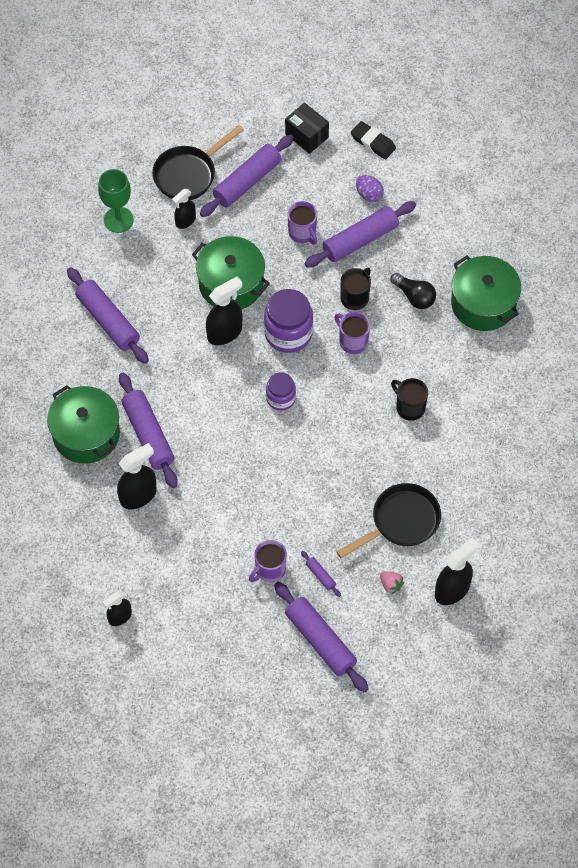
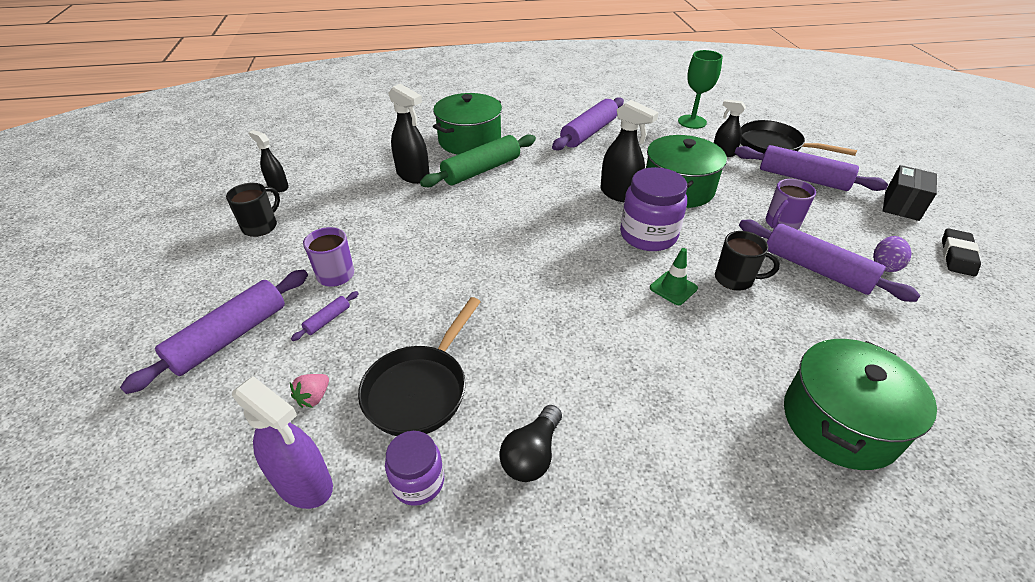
camera: 75 degrees right, 20 degrees down
(148, 435) = (481, 170): purple rolling pin -> green rolling pin
(280, 398) = (562, 244): purple jar -> purple jar (418, 482)
(352, 341) = (673, 288): purple mug -> green traffic cone
(401, 522) = (420, 389): black pan -> black pan turned 75 degrees clockwise
(409, 407) = (609, 363): black mug -> black mug (261, 226)
(414, 296) = (783, 335): black light bulb -> black light bulb (532, 454)
(452, 590) = (304, 484): black spray bottle -> purple spray bottle

